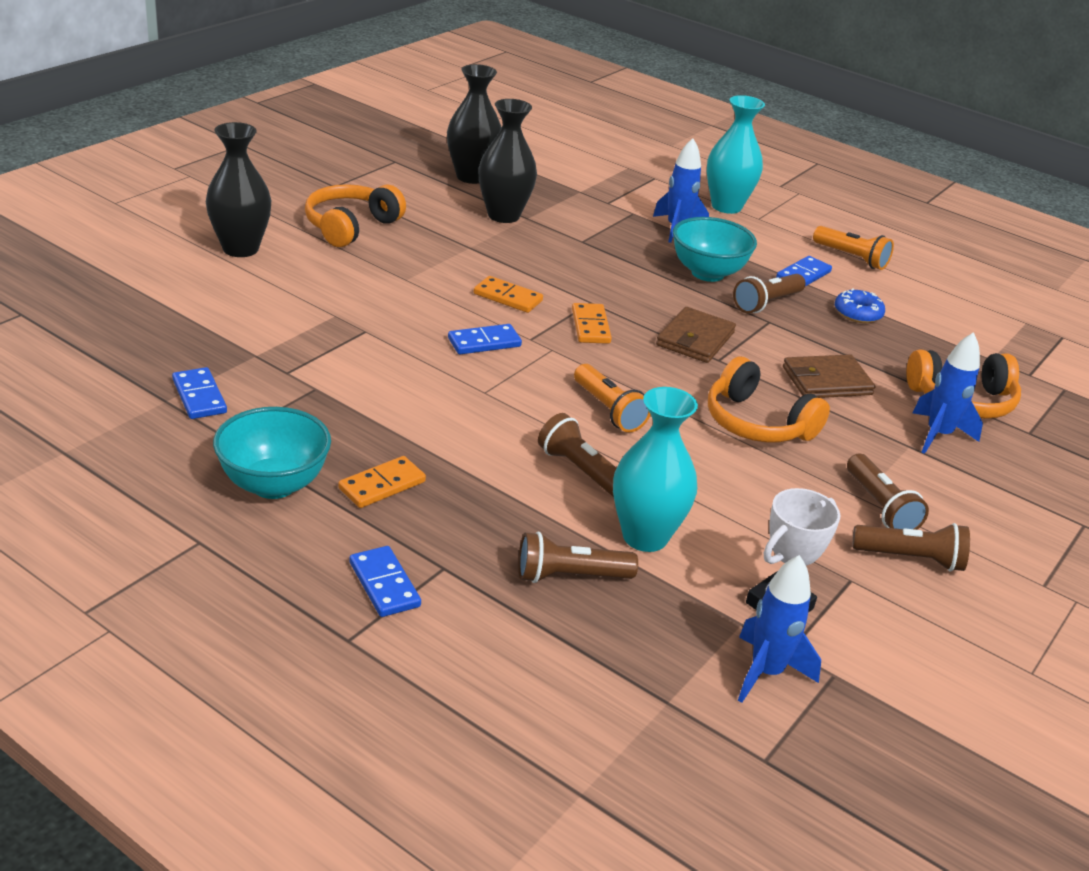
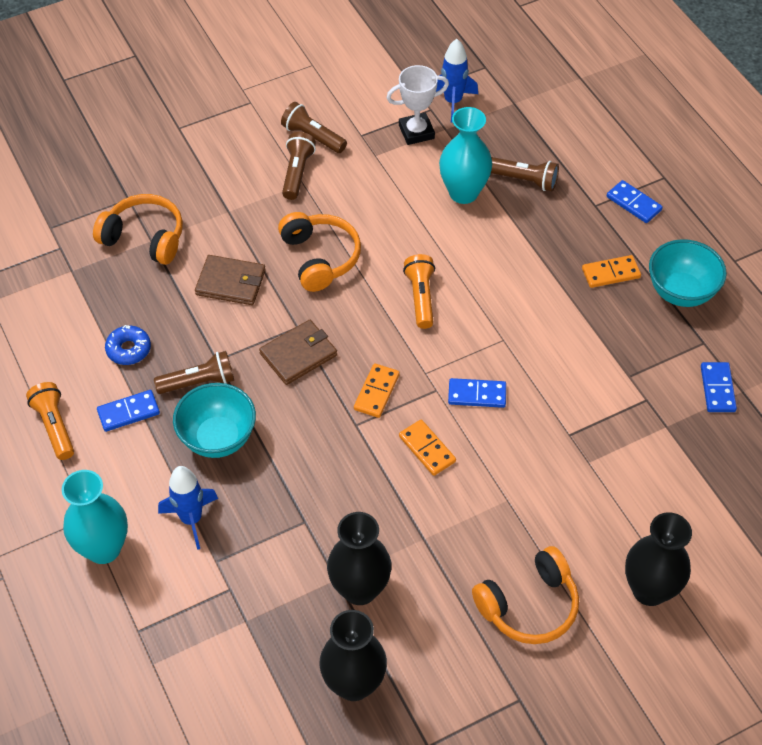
camera: 150 degrees left, 20 degrees up
(384, 584) = (633, 203): blue domino -> blue domino turned 45 degrees counterclockwise
(581, 470) = (473, 251): brown flashlight -> none
(938, 435) = (198, 214): blue rocket -> none

